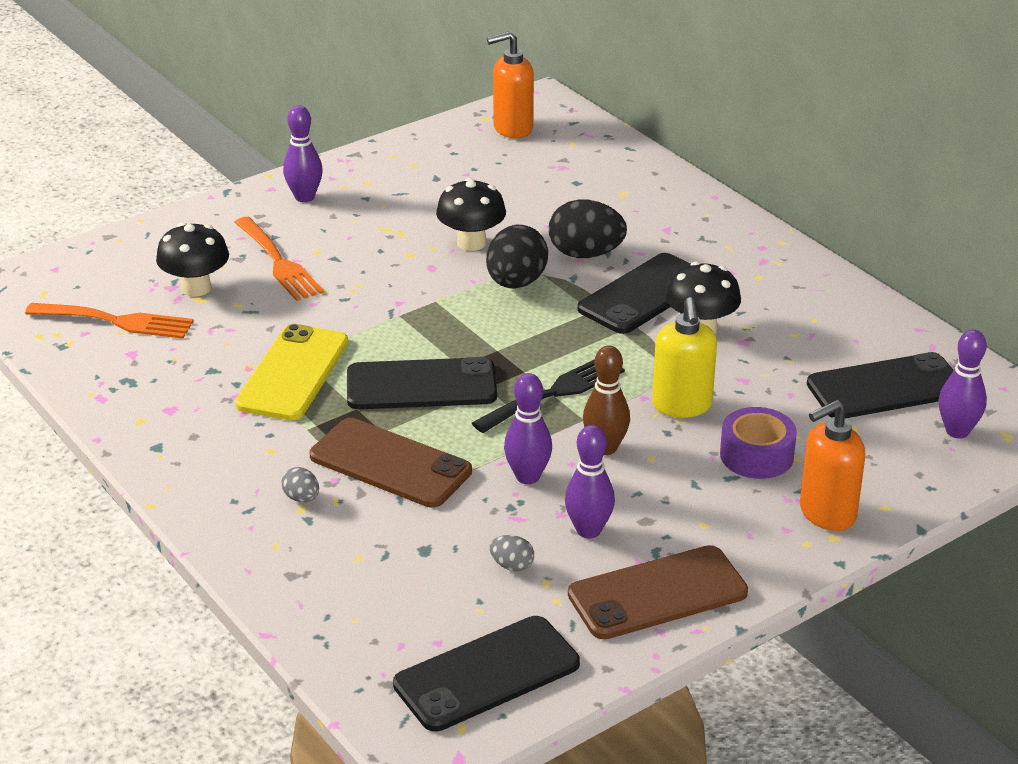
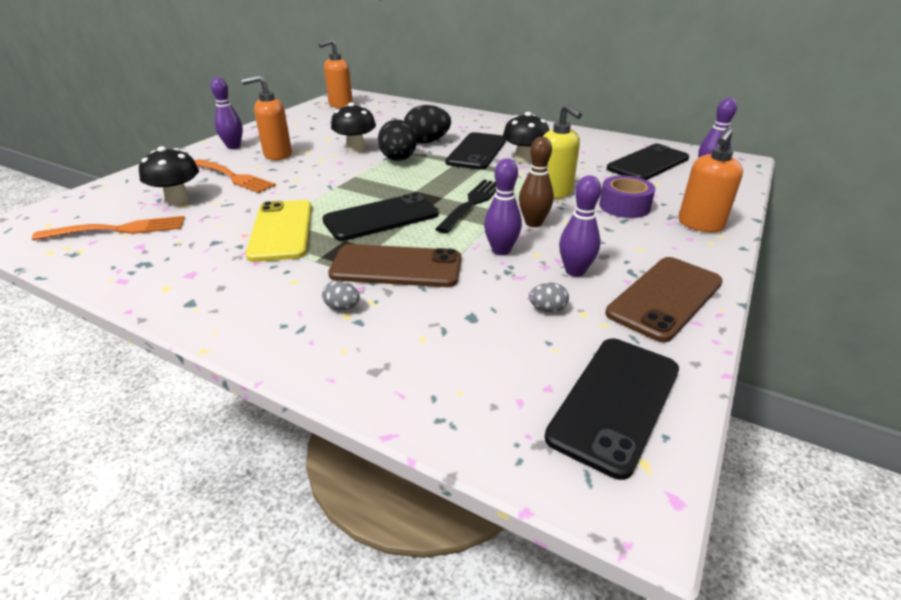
camera: 25 degrees left, 0 degrees up
(355, 230) = (277, 155): none -> orange soap dispenser

